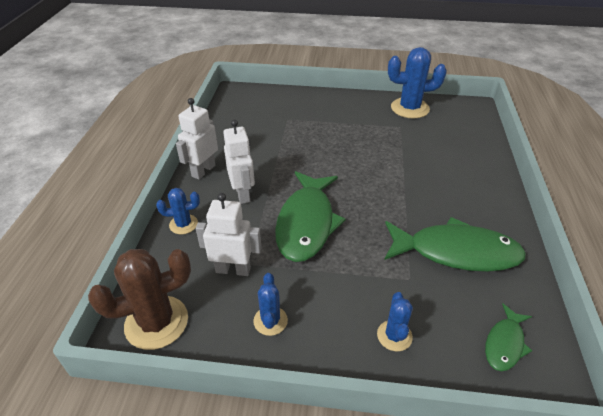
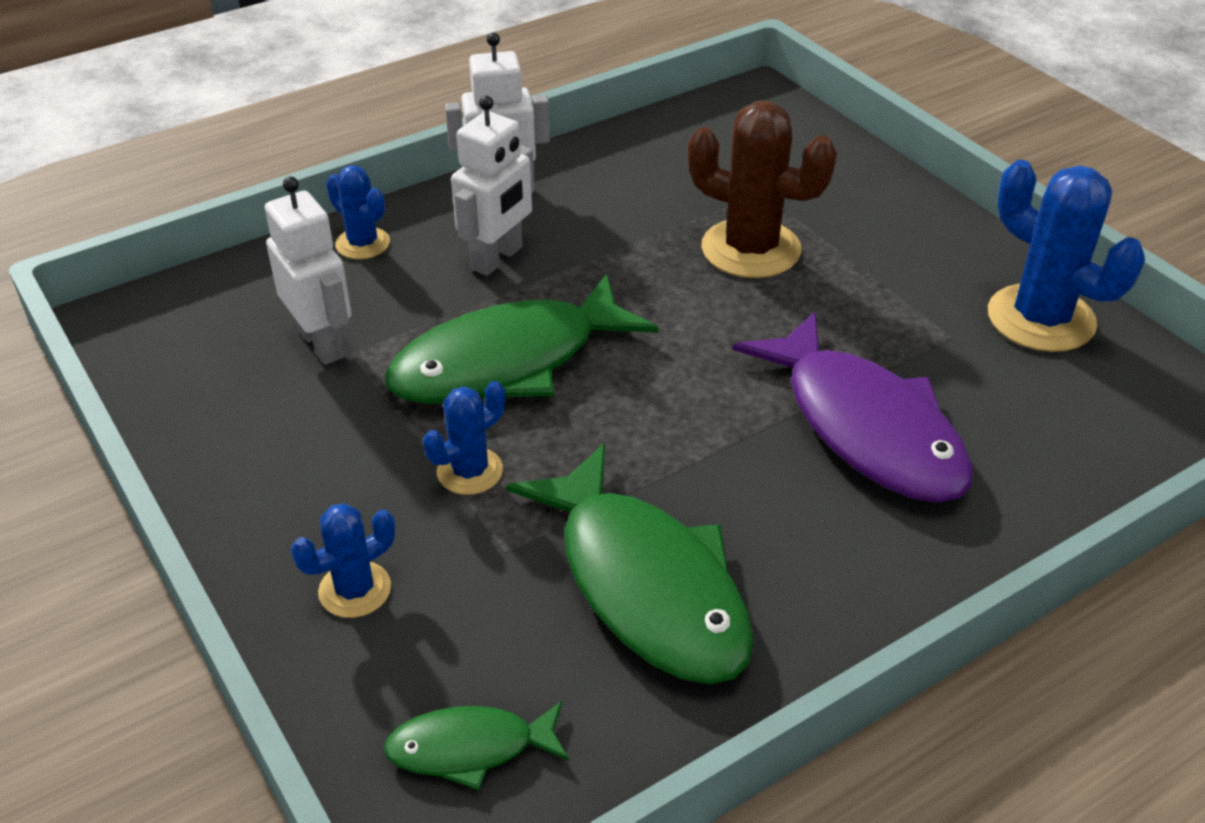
camera: 50 degrees right, 0 degrees up
(156, 322) = (159, 332): brown cactus -> brown cactus (751, 249)
(270, 321) = (259, 436): blue cactus -> blue cactus (470, 471)
(424, 165) = (865, 428): none -> purple fish

